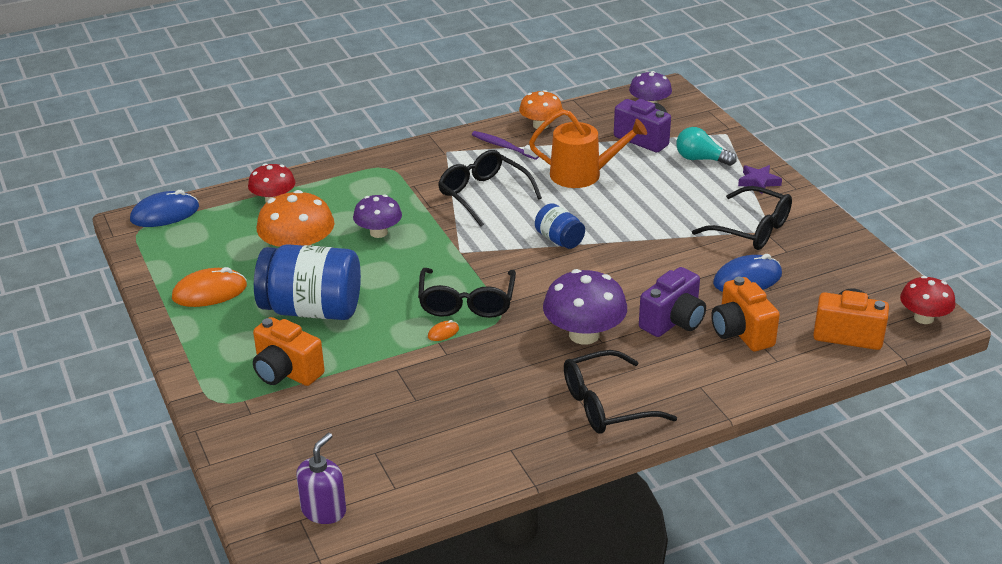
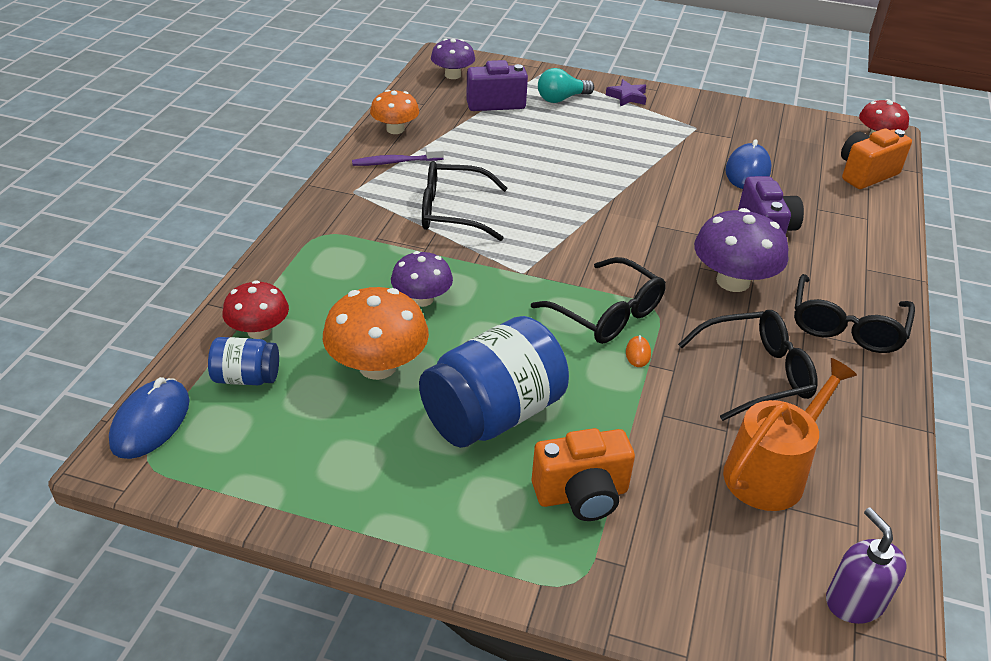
camera: 50 degrees left, 5 degrees up
(209, 292) = (357, 471): orange mouse -> none
(559, 240) = (578, 216): blue jar -> blue jar (246, 378)
(582, 174) = (500, 153): orange watering can -> orange watering can (770, 472)
(741, 333) = (814, 212): orange camera -> none
(752, 229) = (685, 133): black glasses -> black glasses (756, 373)

